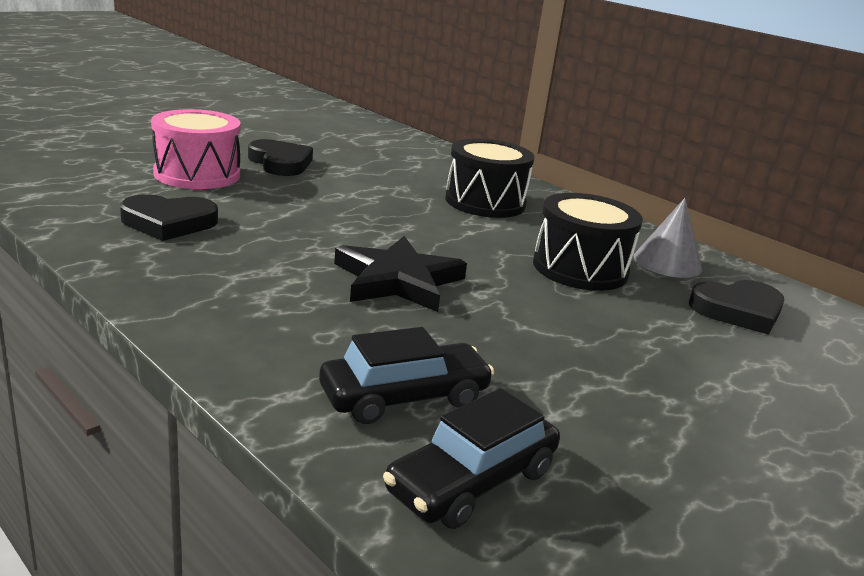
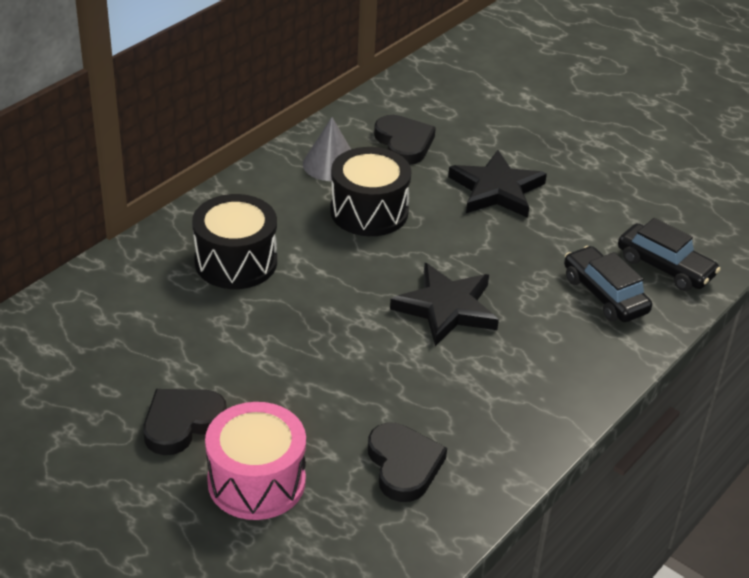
camera: 95 degrees left, 15 degrees up
(656, 358) = (496, 190): none -> black star

